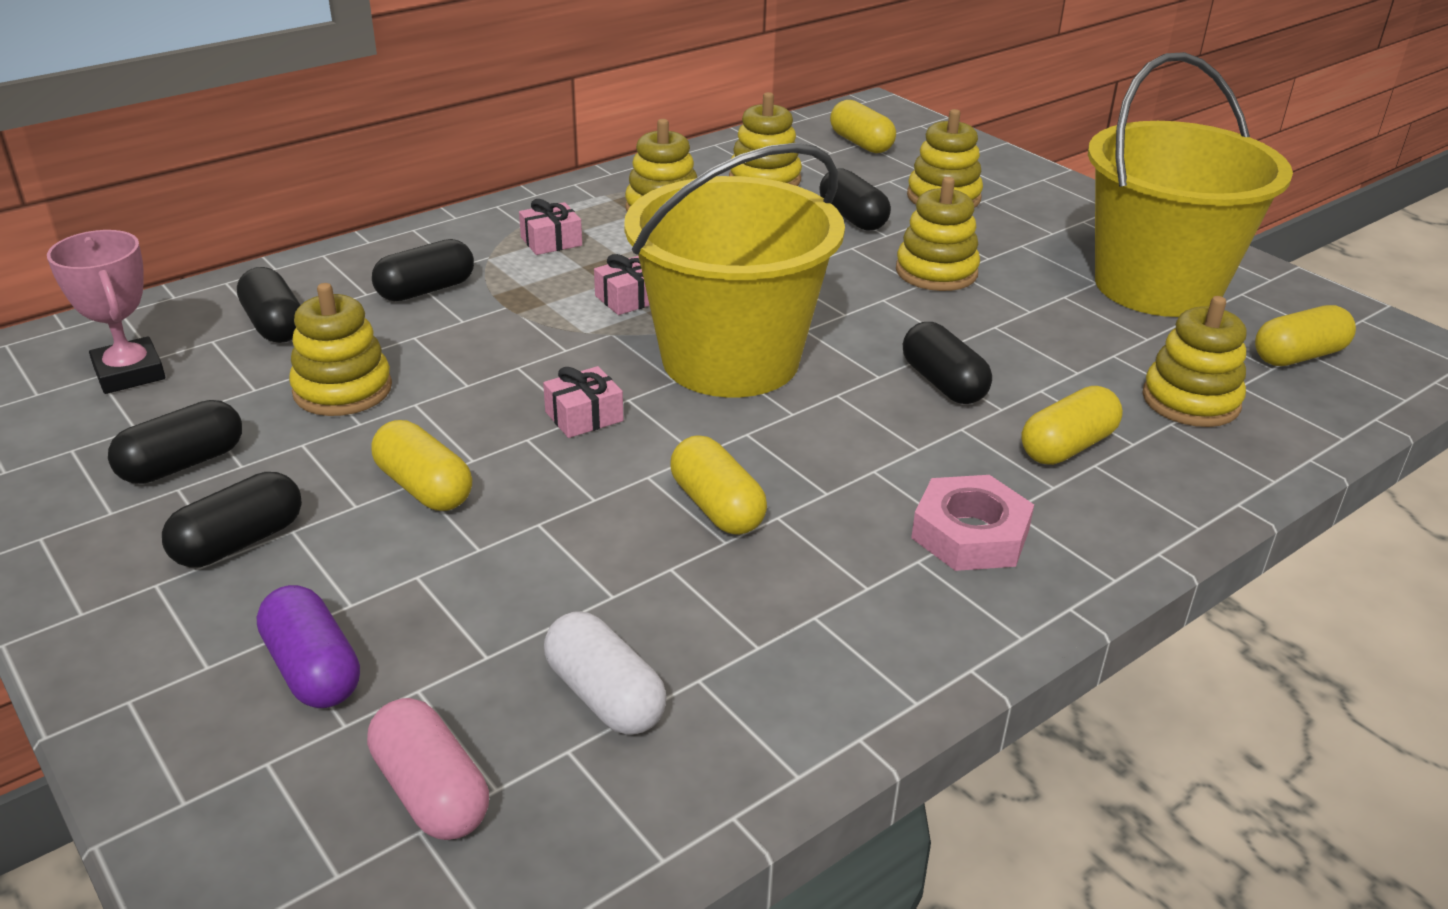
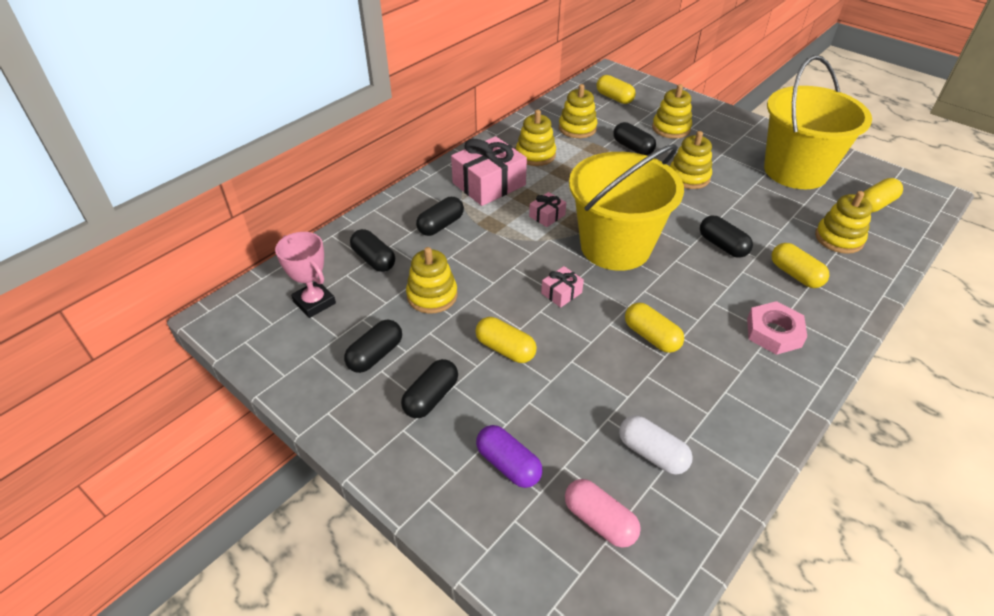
camera: 10 degrees left, 10 degrees up
(551, 241) = (489, 184): pink gift -> pink gift, size x2.13
(1067, 447) = (795, 274): yellow capsule -> yellow capsule turned 75 degrees counterclockwise

